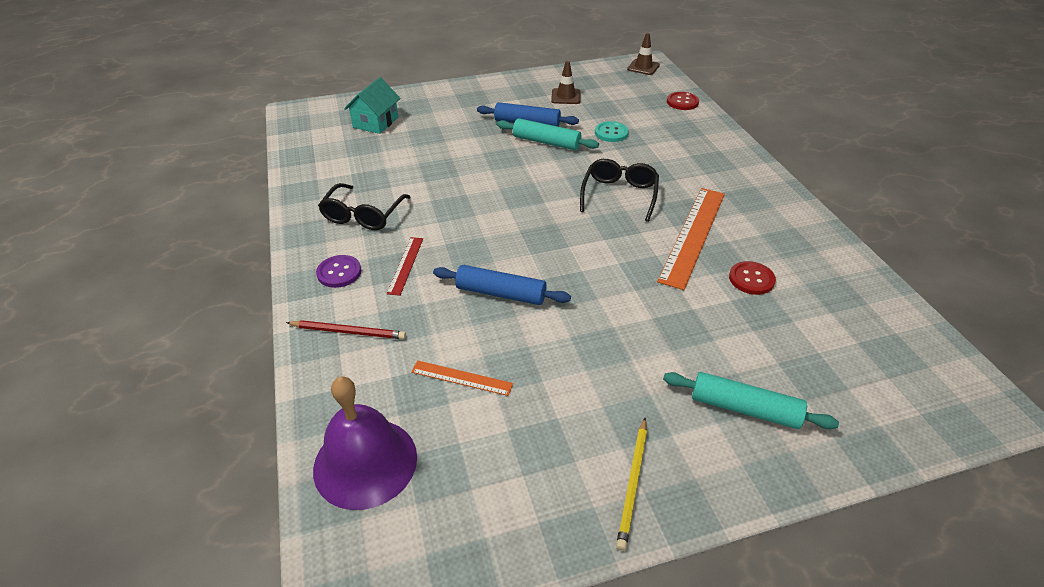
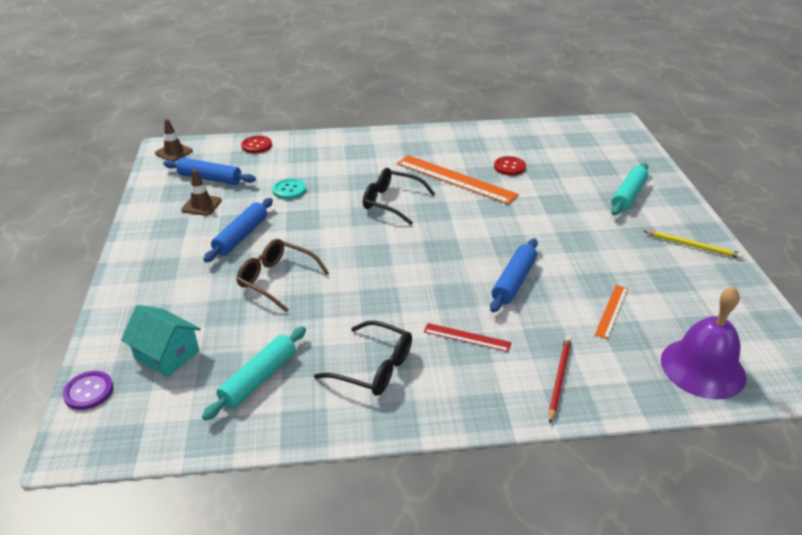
camera: 80 degrees left, 5 degrees down
(339, 272) = (471, 387): purple button -> purple button (89, 391)
(470, 150) = (276, 280): none -> brown glasses
(546, 142) = (286, 228): turquoise rolling pin -> turquoise rolling pin (258, 378)
(610, 92) = (210, 178): none -> blue rolling pin

